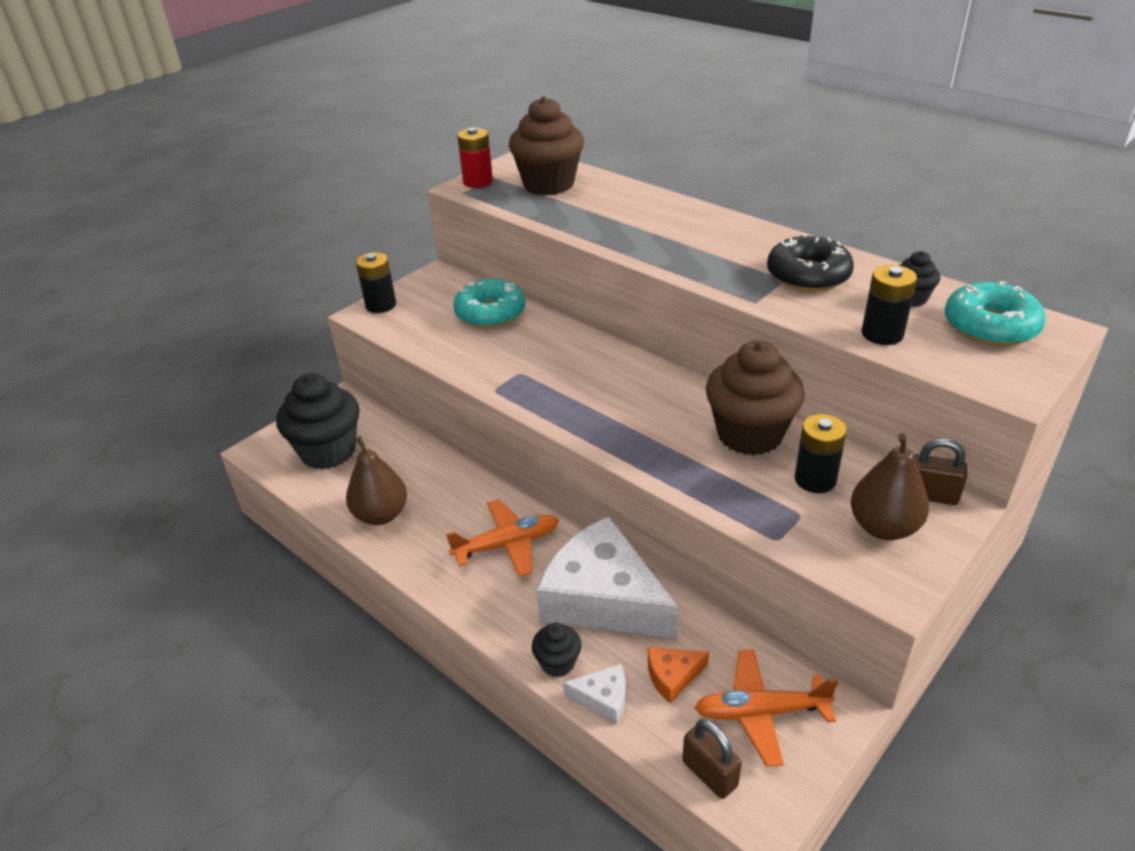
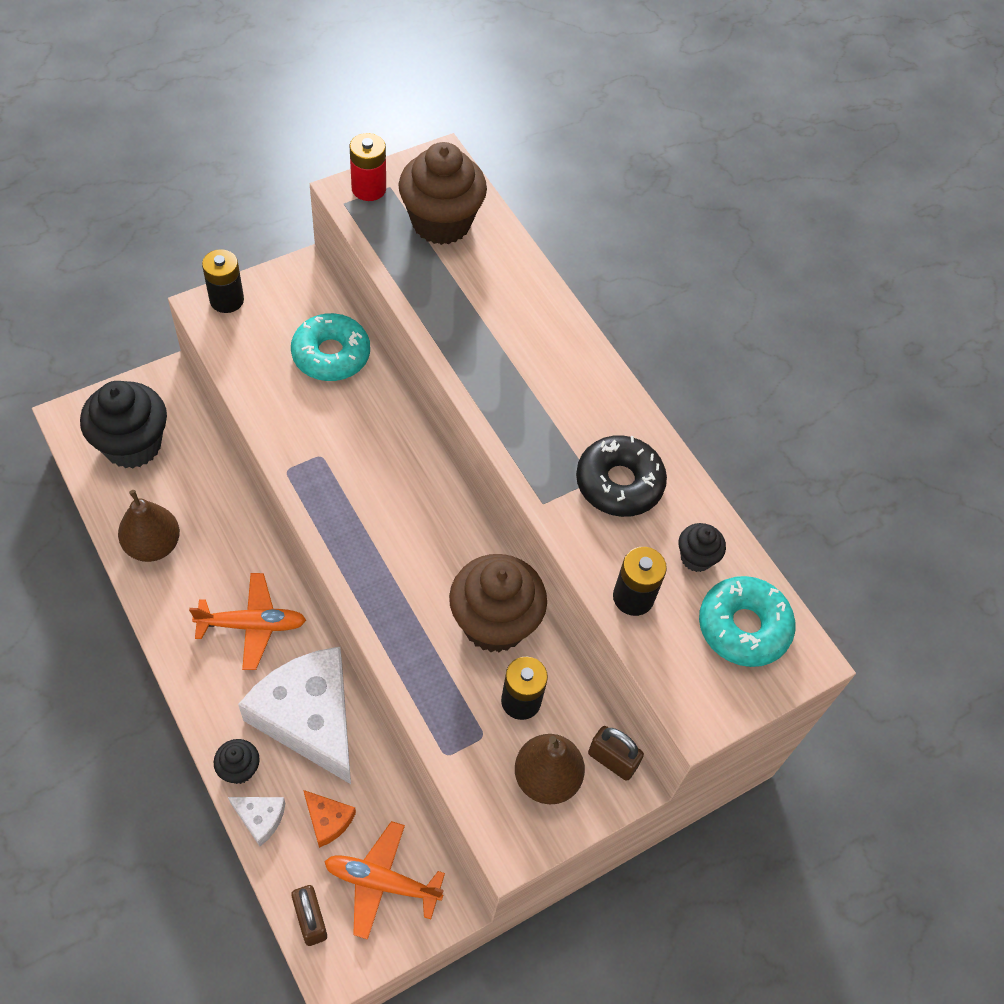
camera: 10 degrees right, 20 degrees up
(672, 676) = (328, 820): orange cheese -> orange cheese turned 135 degrees counterclockwise

